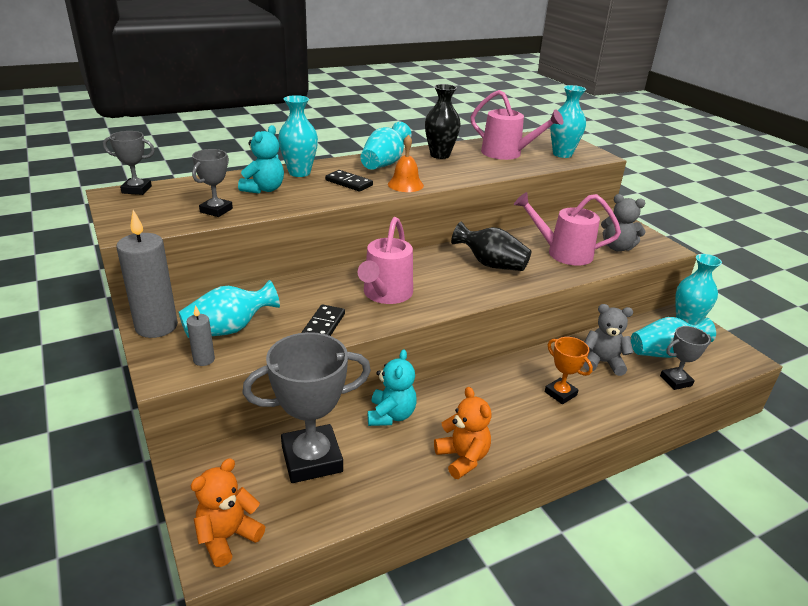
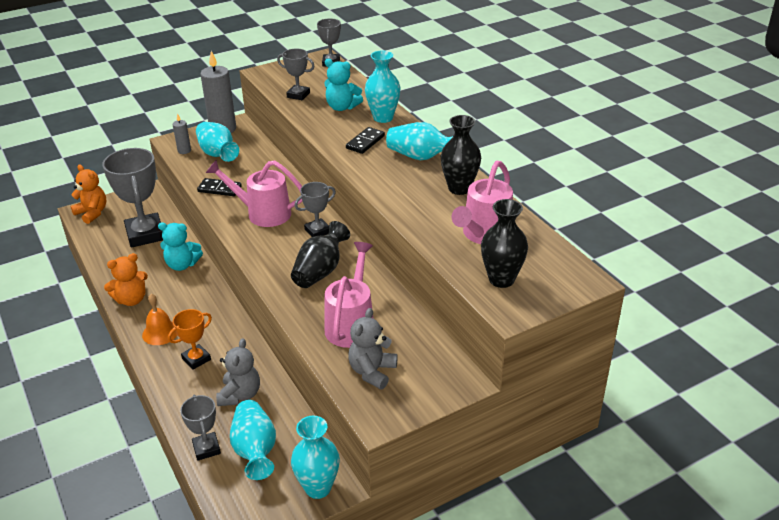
camera: 90 degrees right, 5 degrees up
(405, 184) = (368, 170): orange bell -> orange bell (160, 332)
(423, 263) = (317, 231): none -> grey trophy
(562, 154) = (501, 279): turquoise vase -> black vase

